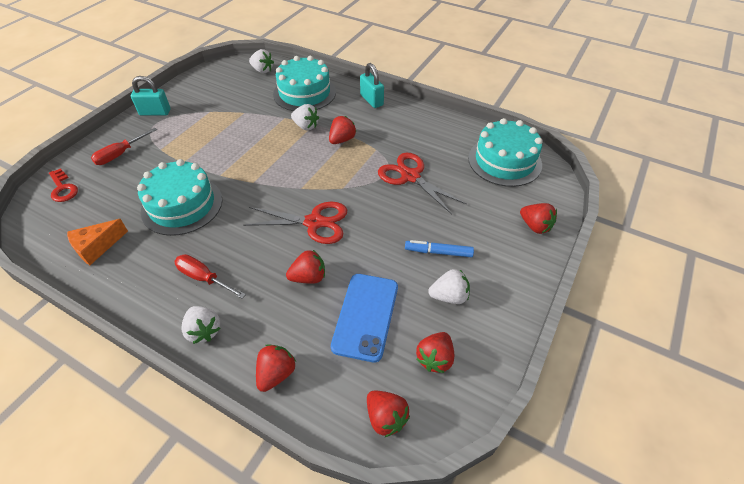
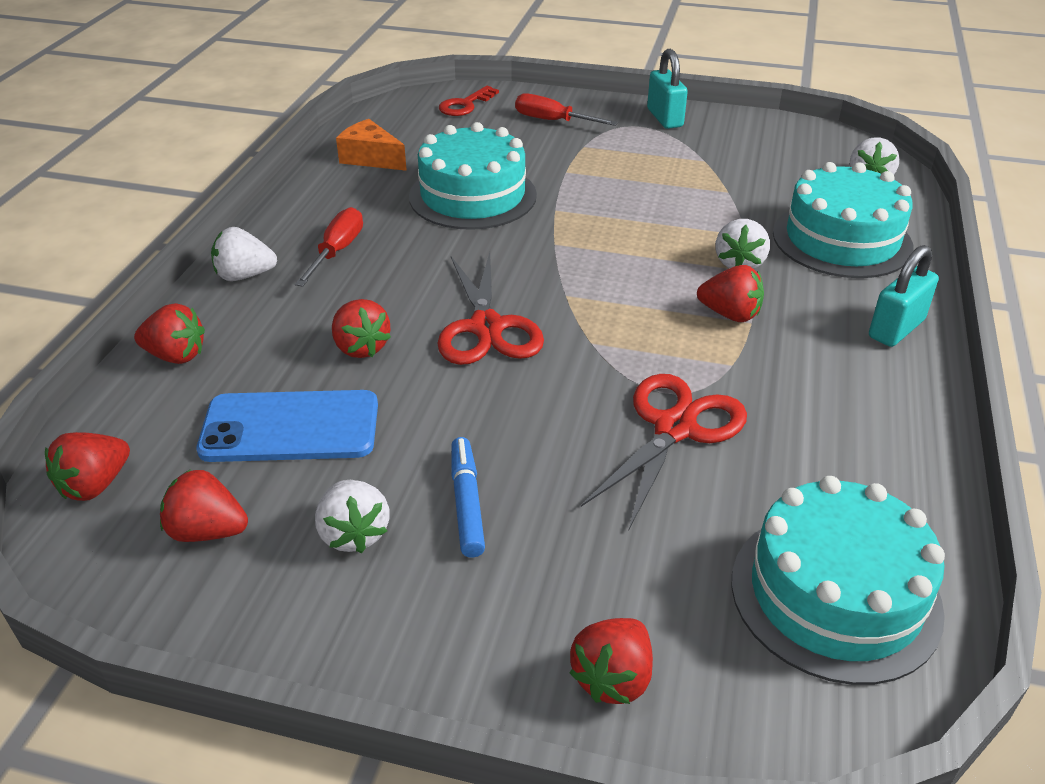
camera: 75 degrees right, 10 degrees down
(204, 331) = (245, 275): white strawberry -> white strawberry turned 45 degrees clockwise

